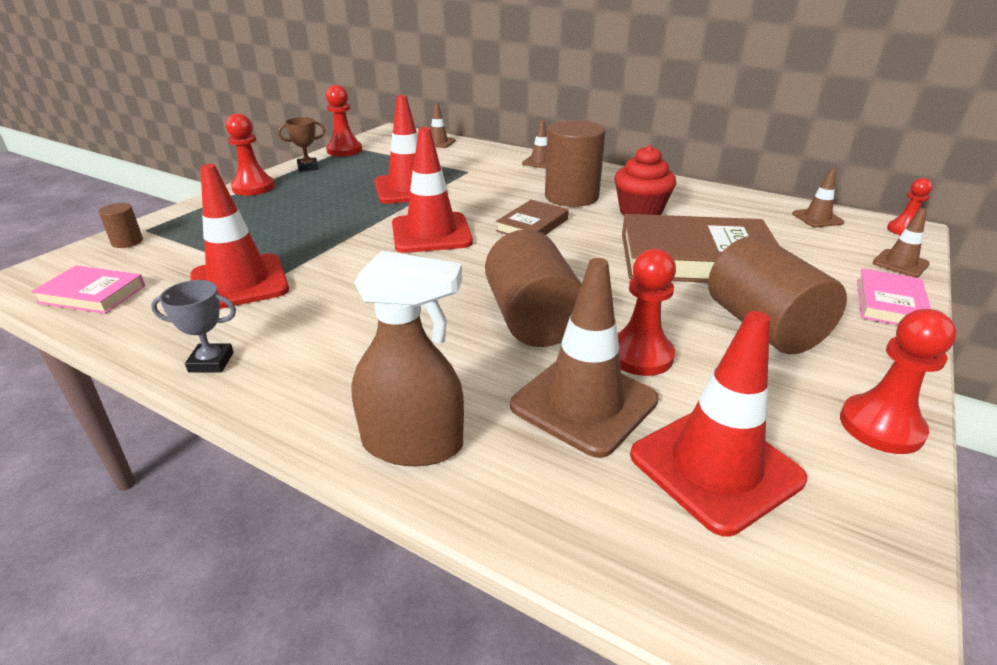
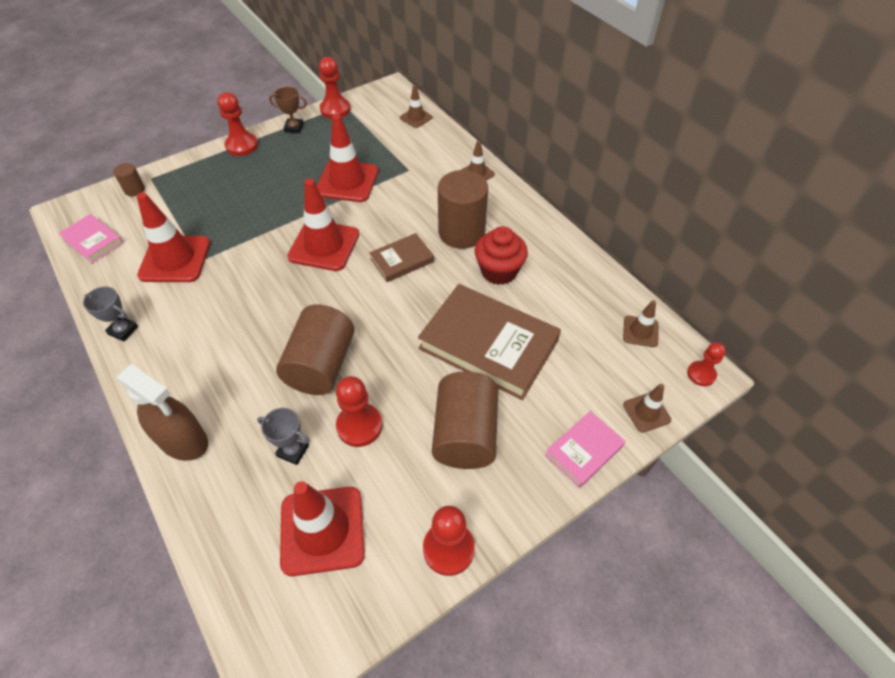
camera: 25 degrees right, 20 degrees up
(584, 403) = (293, 451): brown traffic cone -> grey trophy

